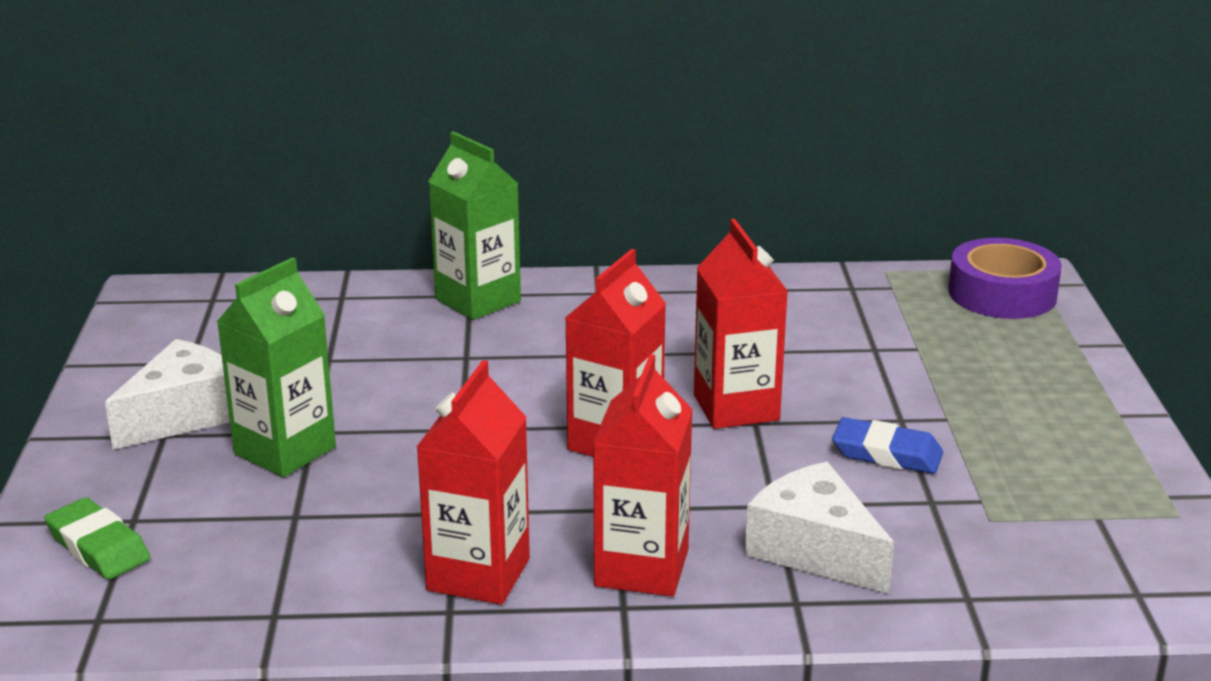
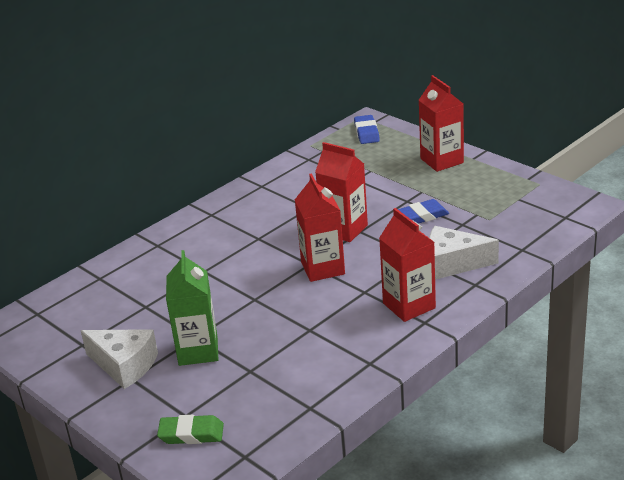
camera: 40 degrees left, 5 degrees up
(184, 415) = (124, 365): white cheese -> white cheese turned 120 degrees clockwise
(478, 300) = (165, 245): green carton -> none
(478, 574) = (358, 344): red carton -> red carton (441, 161)
(1002, 294) = (366, 133): purple tape -> blue eraser

